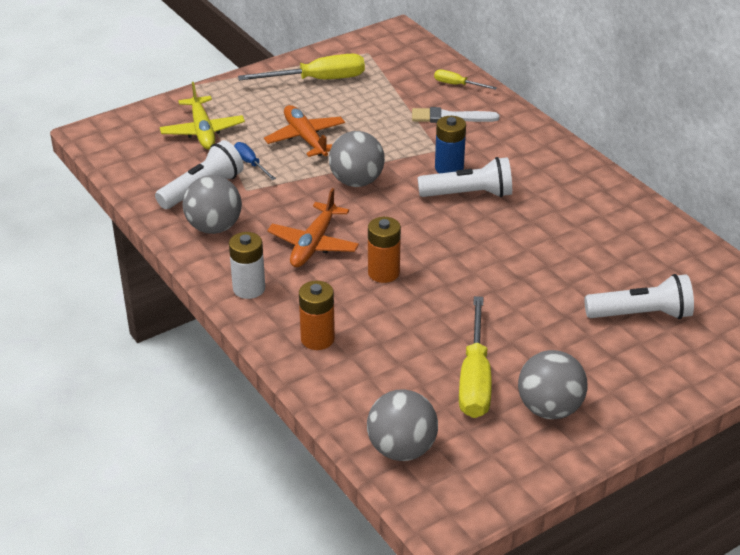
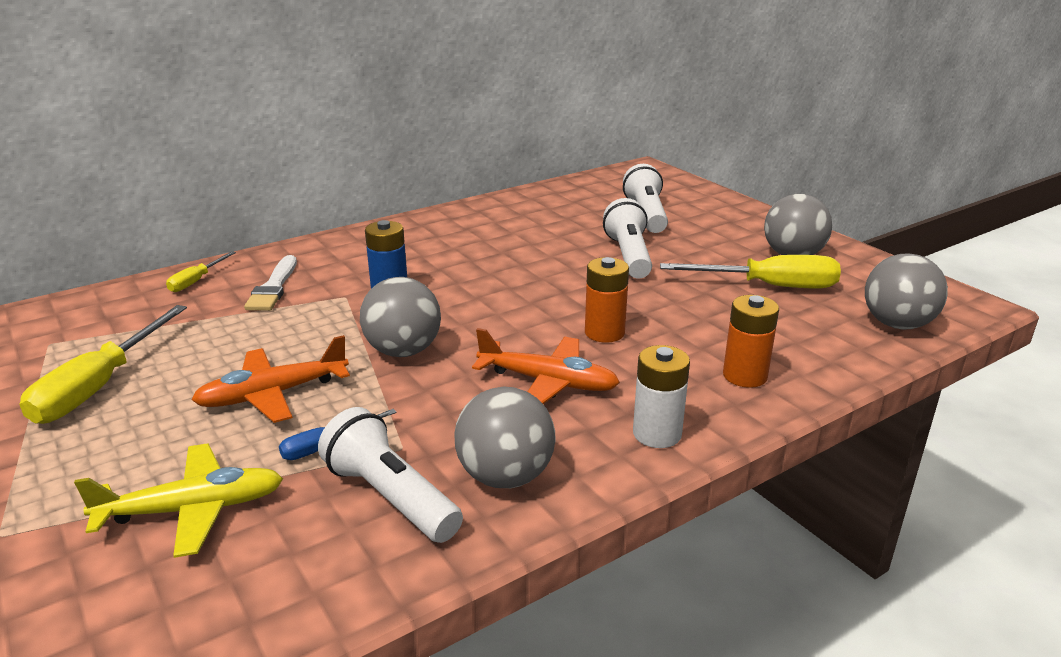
camera: 90 degrees left, 10 degrees down
(318, 80) = (99, 386): yellow screwdriver -> yellow screwdriver turned 150 degrees counterclockwise
(469, 194) = (448, 280): white flashlight -> white flashlight (629, 255)

